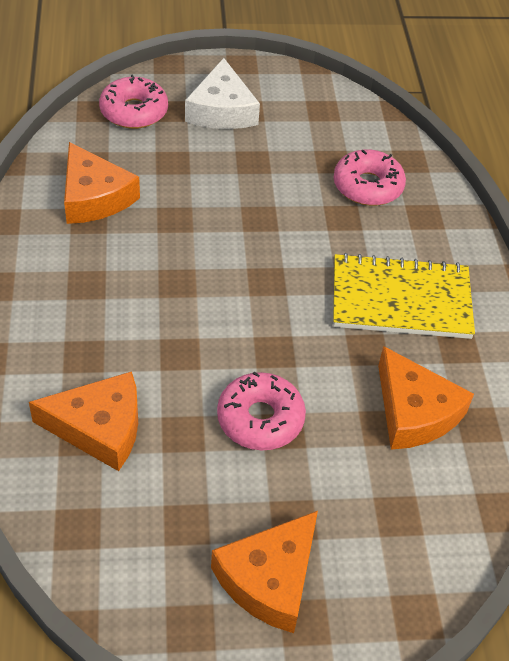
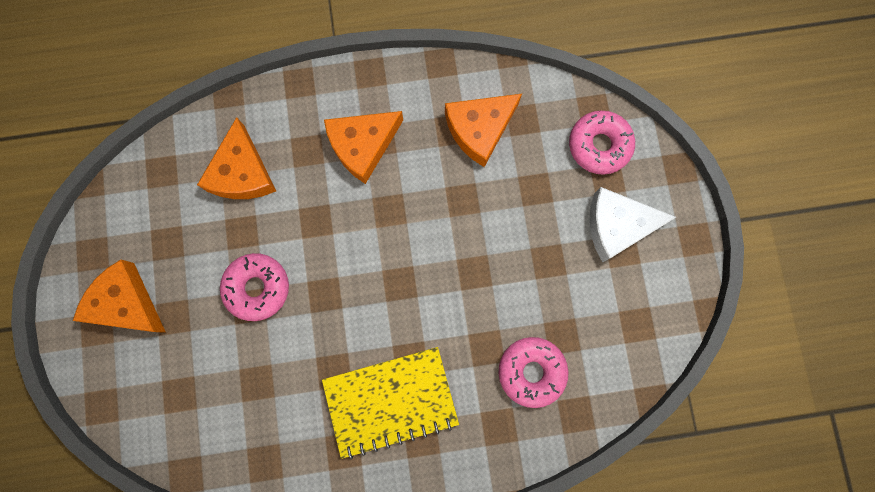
camera: 90 degrees right, 30 degrees up
(401, 300) = (390, 401): yellow notebook -> yellow notebook turned 75 degrees clockwise
(414, 412) = (272, 410): orange cheese -> orange cheese (362, 146)

